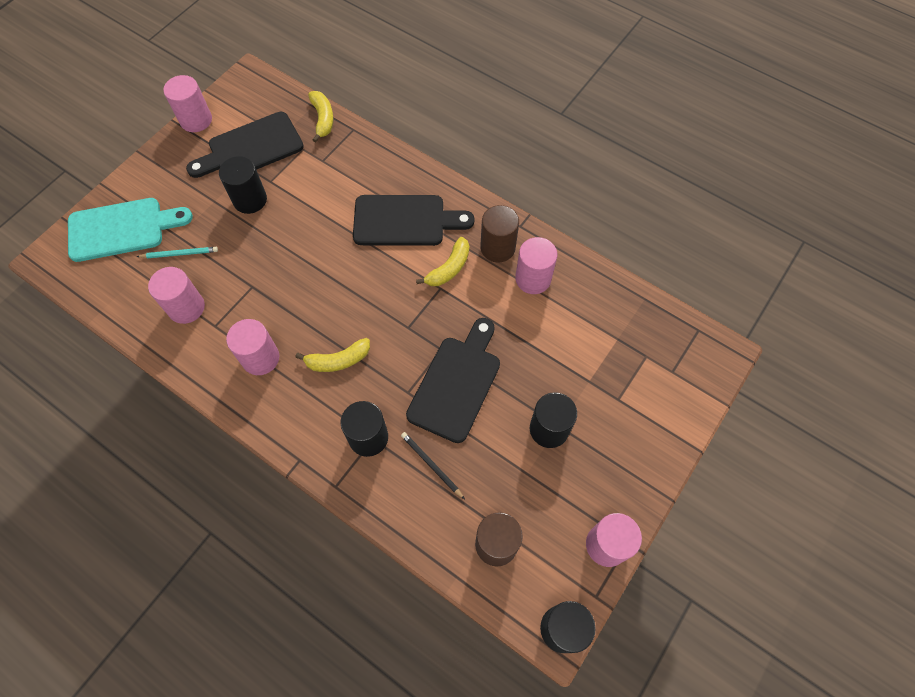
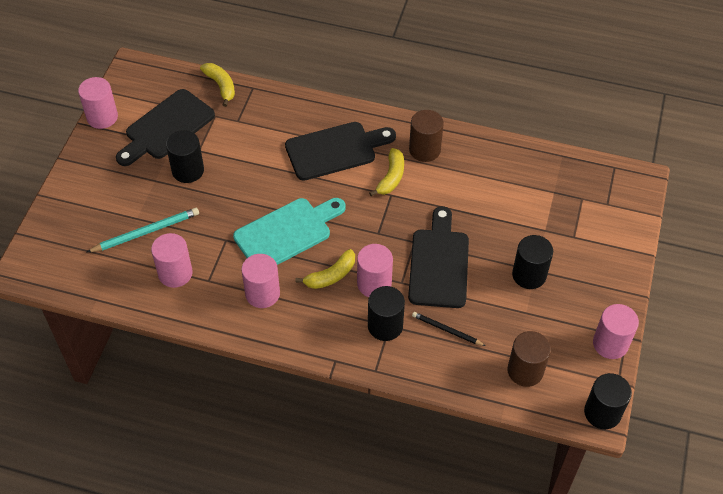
camera: 20 degrees left, 10 degrees down
(122, 229) = (81, 227): turquoise cutting board -> turquoise cutting board (287, 232)
(180, 253) = (146, 232): turquoise pencil -> turquoise pencil, size x1.55
(533, 279) = (465, 166): pink cylinder -> pink cylinder (374, 284)

